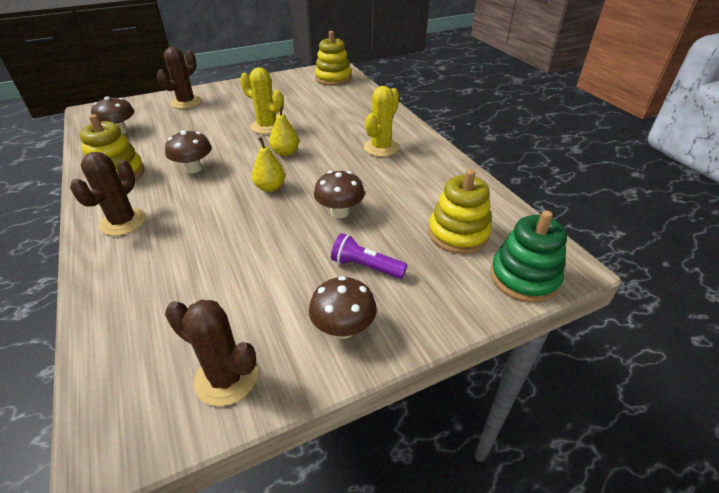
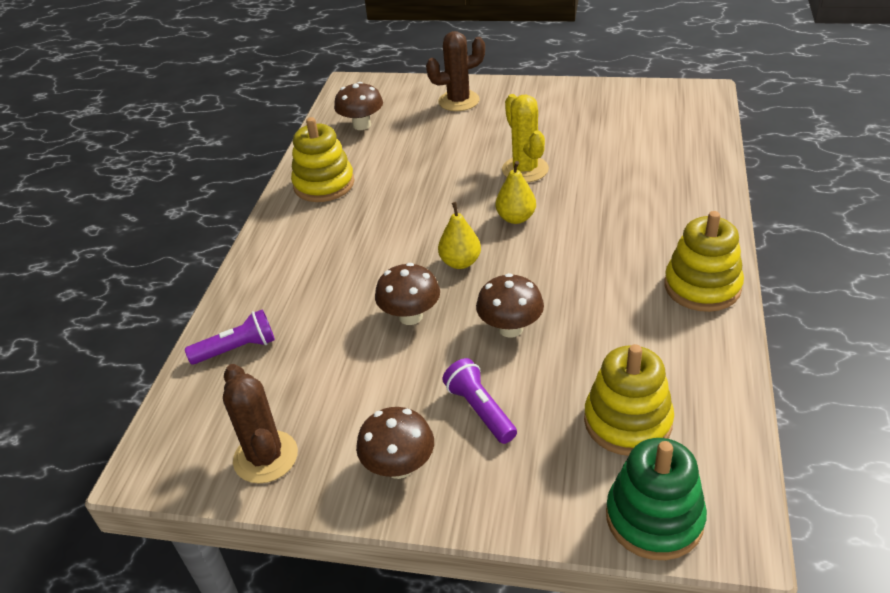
camera: 40 degrees right, 0 degrees up
(123, 222) = (292, 248): brown cactus -> none
(129, 309) = (237, 349): none -> purple flashlight
(194, 168) = (400, 204): brown mushroom -> brown mushroom (410, 316)
(333, 78) = (680, 112): yellow stacking toy -> yellow stacking toy (702, 286)
(381, 148) = (644, 254): yellow cactus -> none

